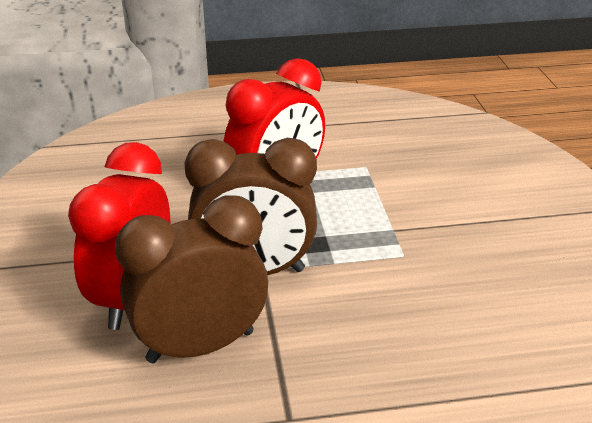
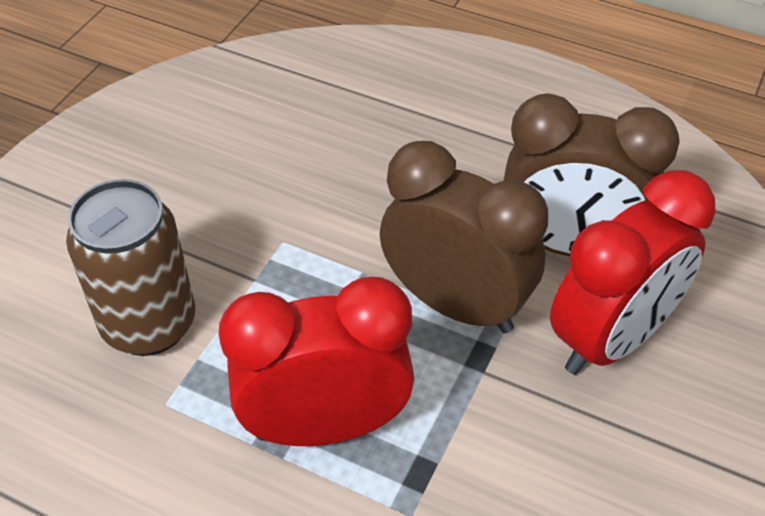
camera: 145 degrees left, 15 degrees up
(419, 187) = (149, 324): none -> brown can

